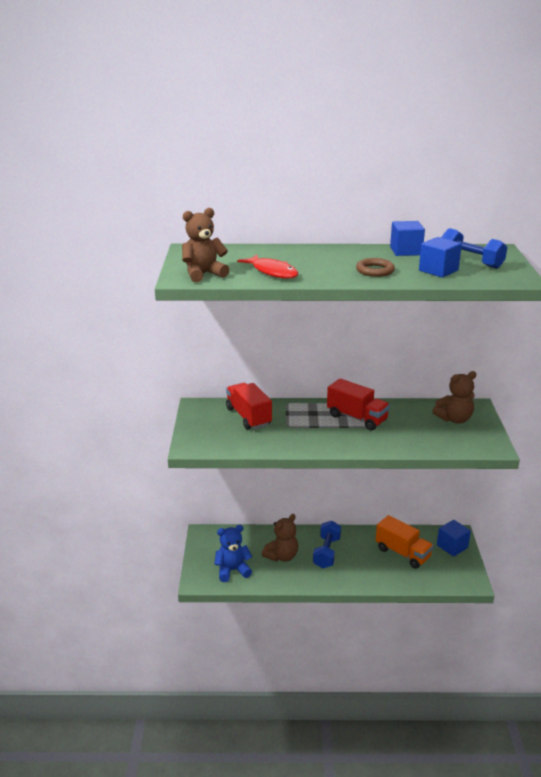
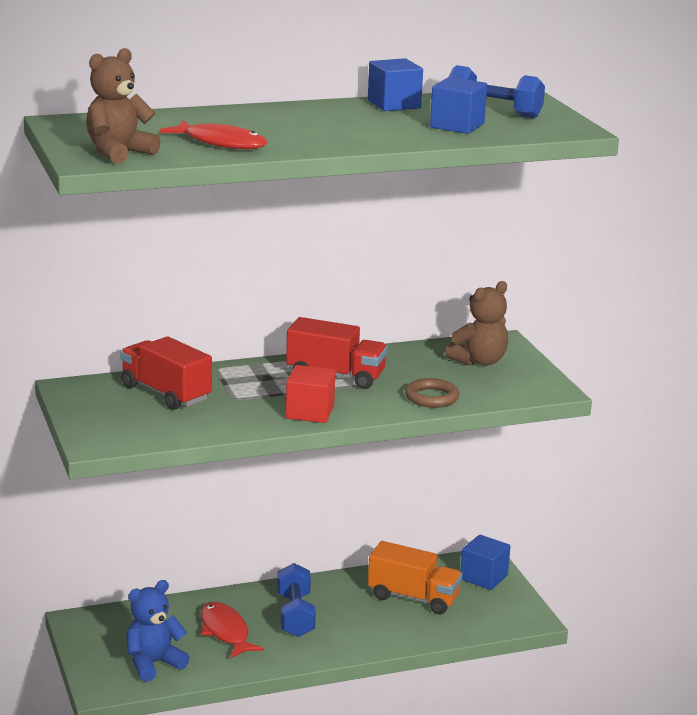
camera: 20 degrees left, 5 degrees down
(282, 556) = (225, 632): brown teddy bear -> red fish
(328, 443) = (310, 412): none -> red cube
(375, 270) = (369, 131): brown ring -> brown ring (431, 397)

